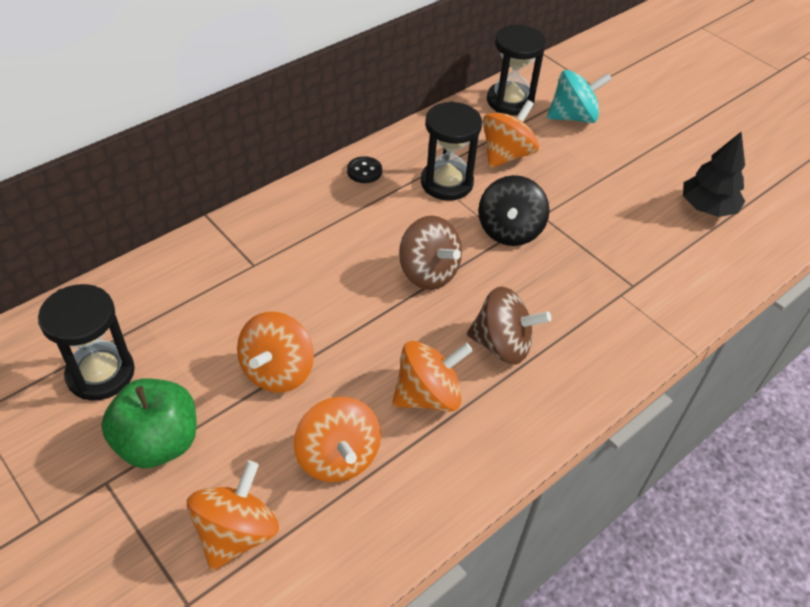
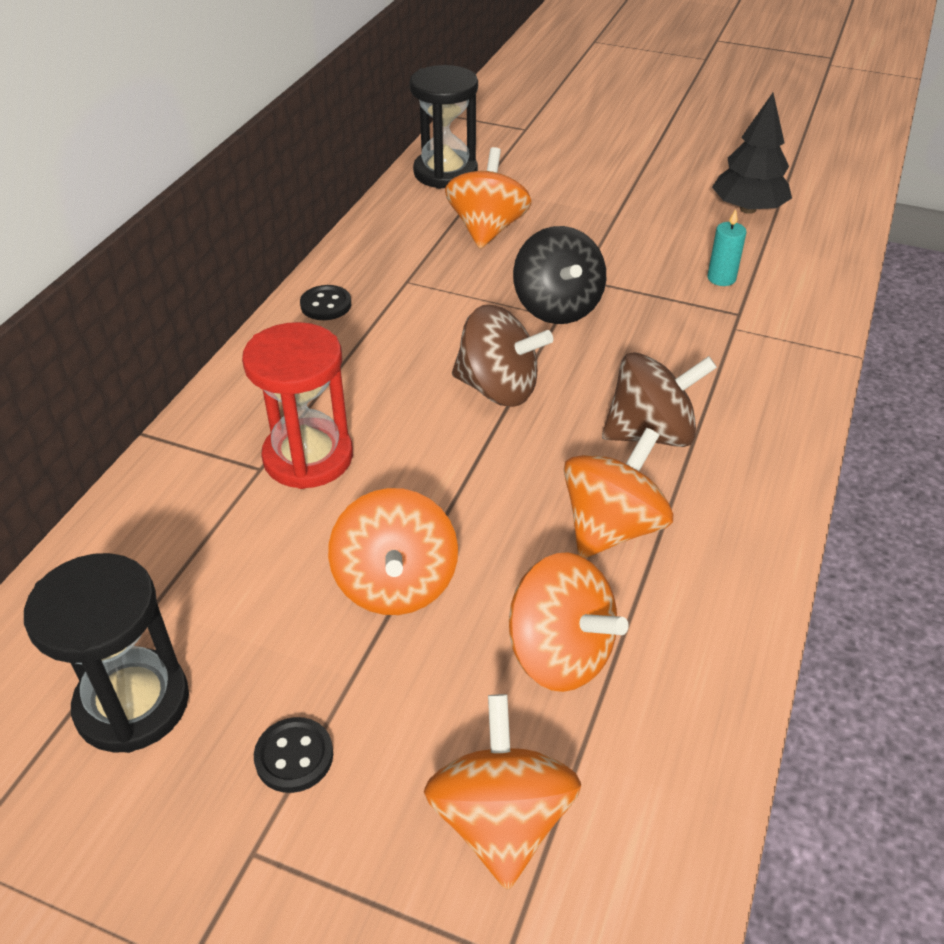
camera: 25 degrees left, 5 degrees down
(158, 443) = (294, 756): green apple -> black button
(284, 270) = (308, 457): none -> red hourglass
(446, 183) = (440, 282): black hourglass -> none
(573, 117) = (531, 167): turquoise spinning top -> none
(642, 254) = (721, 278): none -> turquoise candle

